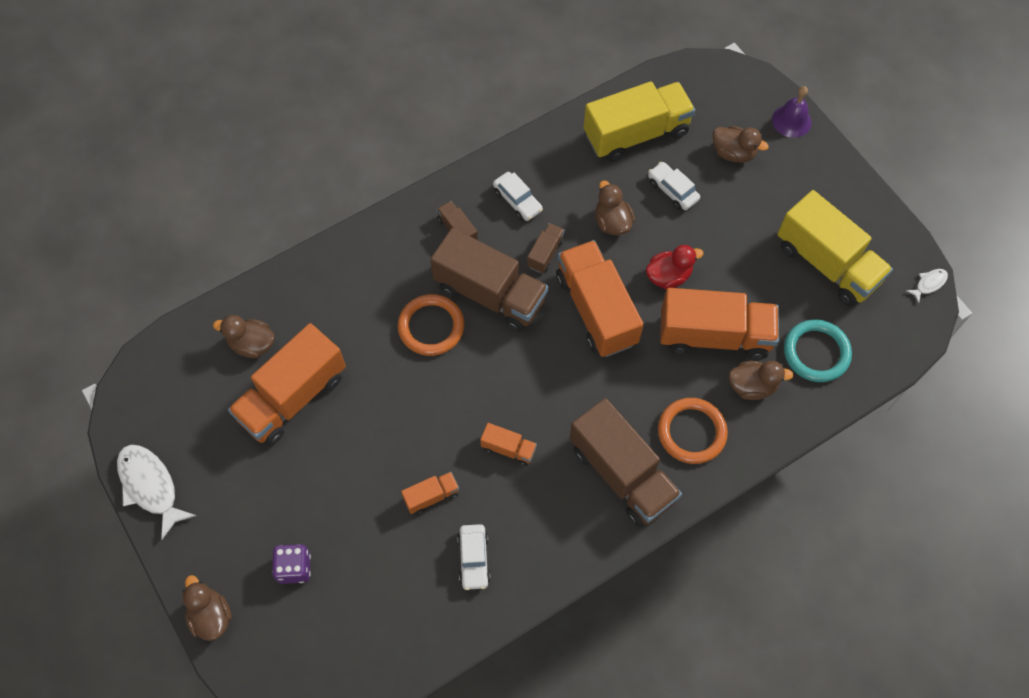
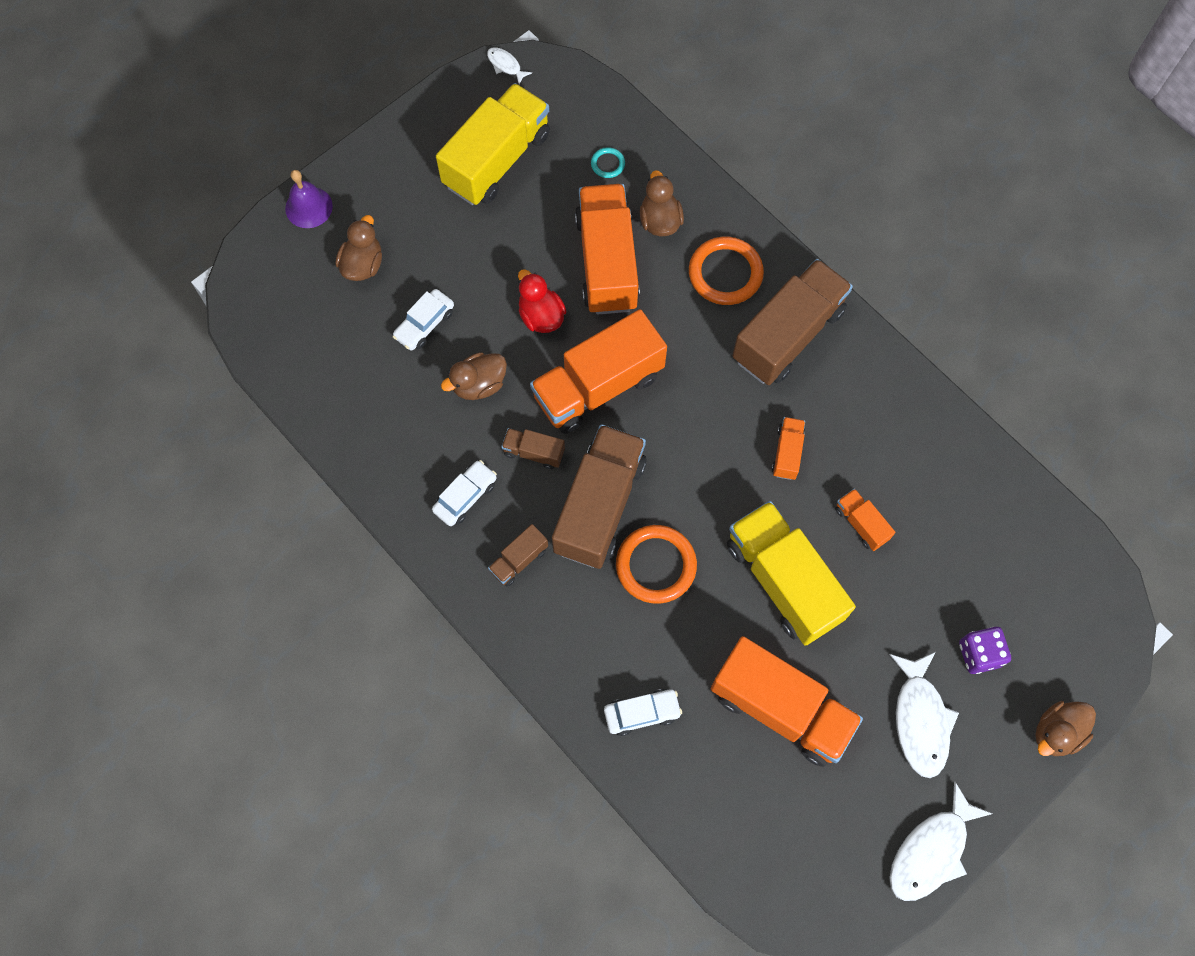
camera: 100 degrees left, 5 degrees up
(252, 344) = (722, 777): brown duck -> none
(253, 504) = (920, 720): none -> white fish
(474, 559) = (918, 467): white car -> white car (642, 713)
(636, 134) = (348, 373): yellow truck -> yellow truck (783, 581)
(816, 352) = (608, 164): turquoise ring -> turquoise ring, size x0.47

